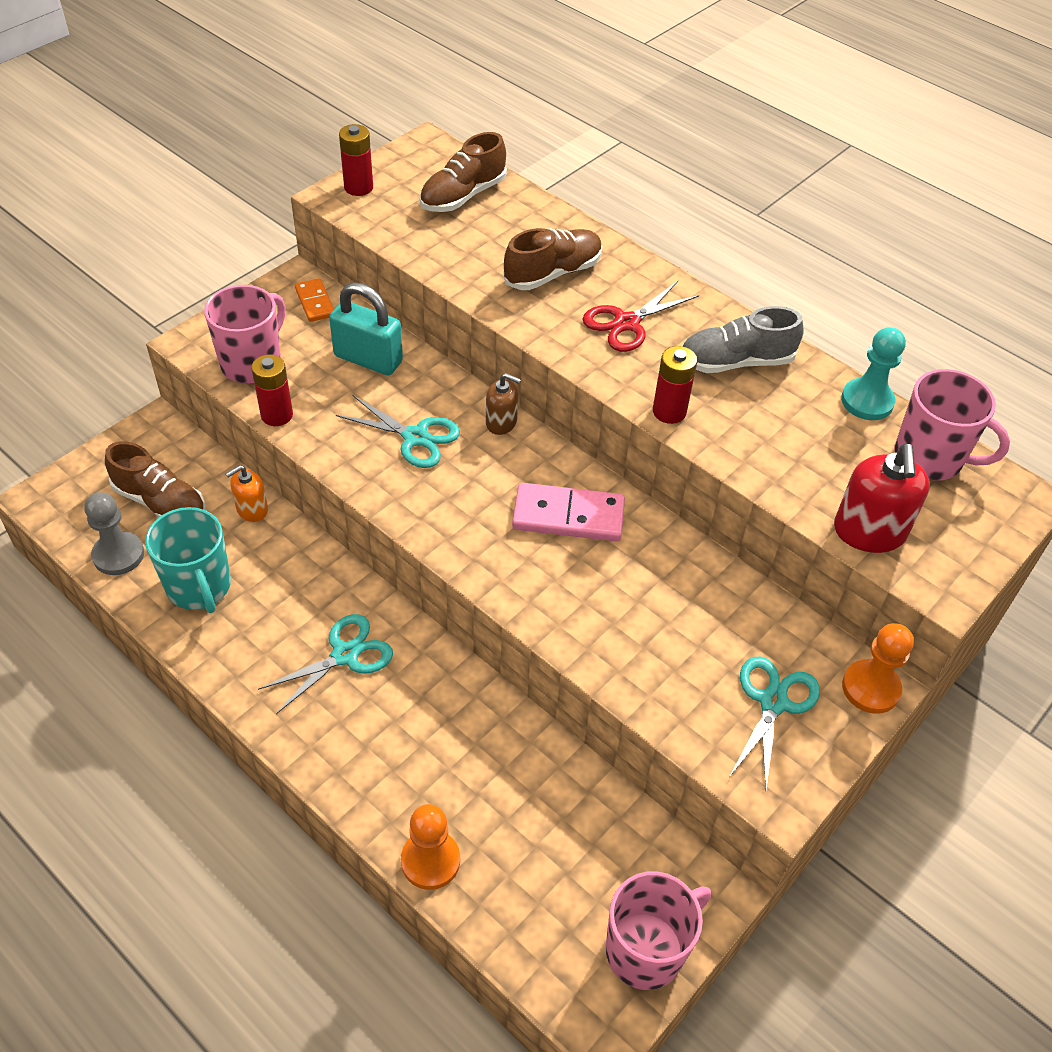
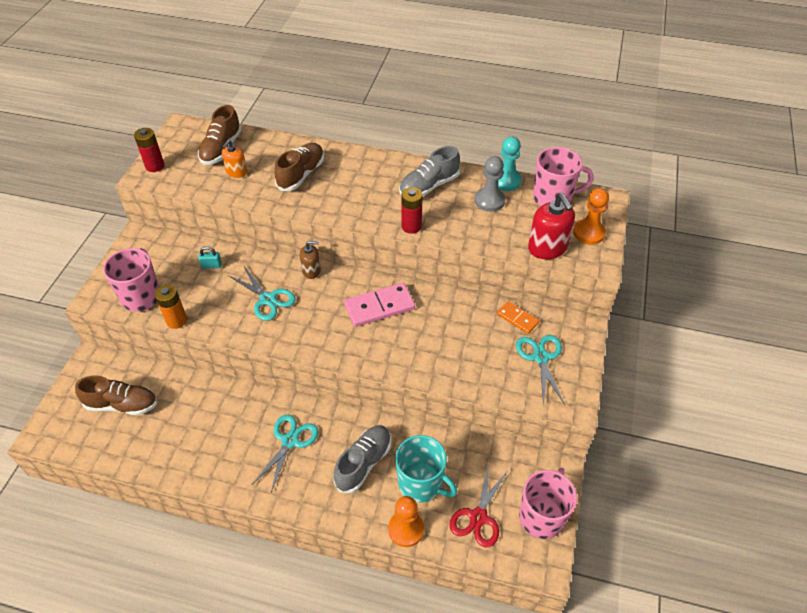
camera: 25 degrees left, 0 degrees up
(118, 555) = (115, 447): grey pawn -> grey pawn (489, 201)
(199, 587) = (178, 443): turquoise mug -> turquoise mug (421, 483)
(252, 509) = (182, 383): orange soap dispenser -> orange soap dispenser (236, 172)
(277, 415) = (176, 320): red battery -> orange battery
(315, 302) = (158, 245): orange domino -> orange domino (517, 319)
(368, 359) = (211, 265): turquoise padlock -> turquoise padlock, size x0.46
(415, 437) = (267, 299): turquoise scissors -> turquoise scissors turned 45 degrees clockwise
(427, 736) = (363, 463): none -> grey shoe
(626, 323) = (359, 187): red scissors -> red scissors (478, 517)
(870, 688) = (581, 328): orange pawn -> orange pawn (589, 233)

